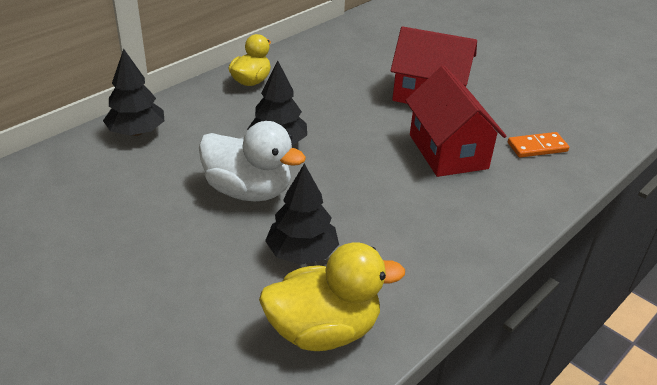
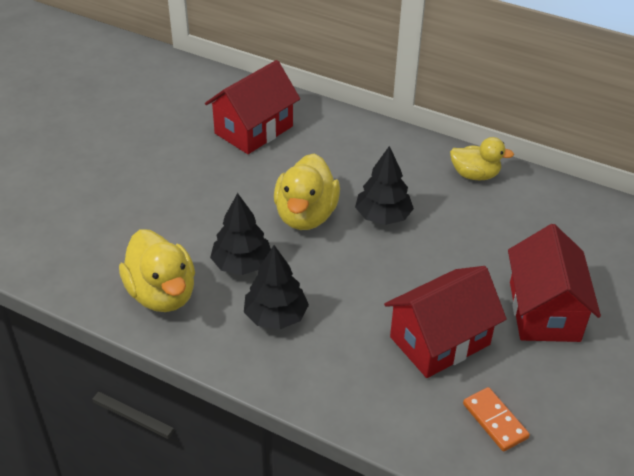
camera: 75 degrees right, 5 degrees up
(72, 198) = (254, 130): none -> red house
(136, 132) = (351, 133): black tree -> black tree (276, 316)
(248, 191) = (306, 215): white duck -> yellow duck

